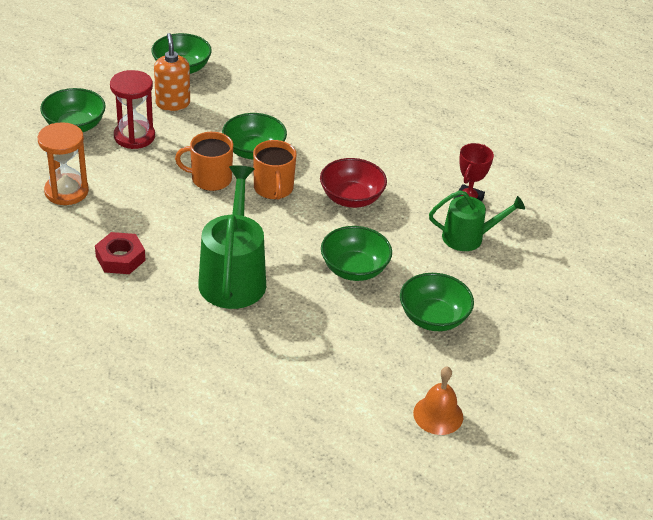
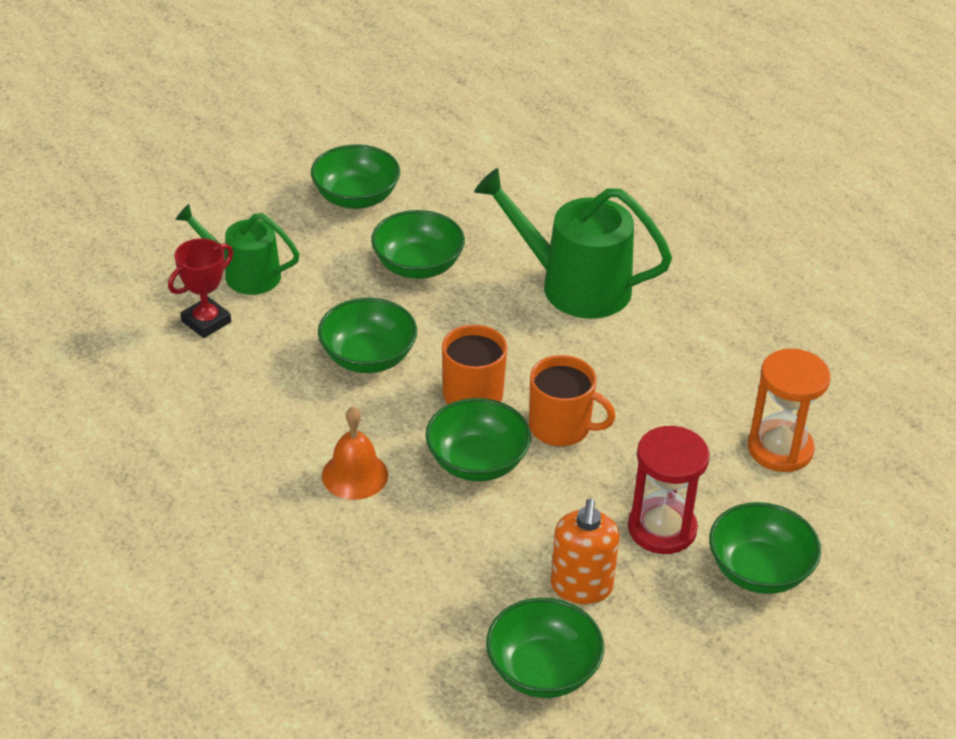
camera: 160 degrees left, 0 degrees up
(120, 258) = (714, 336): red nut -> none
(233, 277) = (575, 286): green watering can -> green watering can turned 90 degrees clockwise
(351, 198) = (368, 357): red bowl -> green bowl
(438, 415) = (411, 117): orange bell -> orange bell (355, 475)

